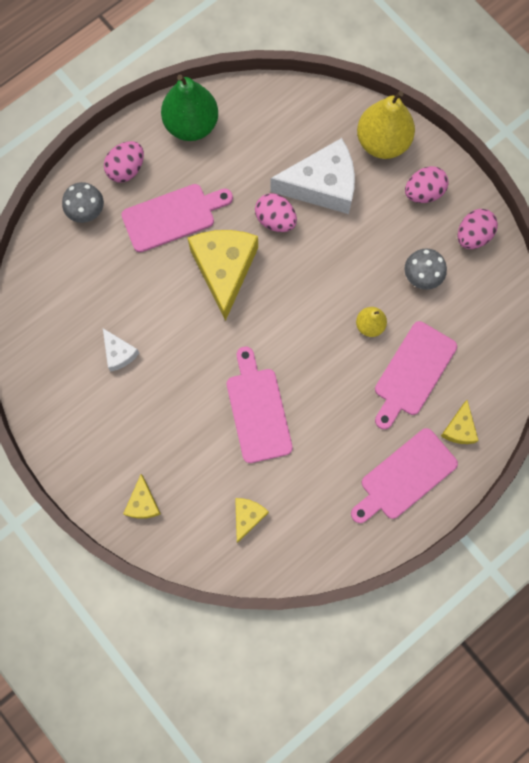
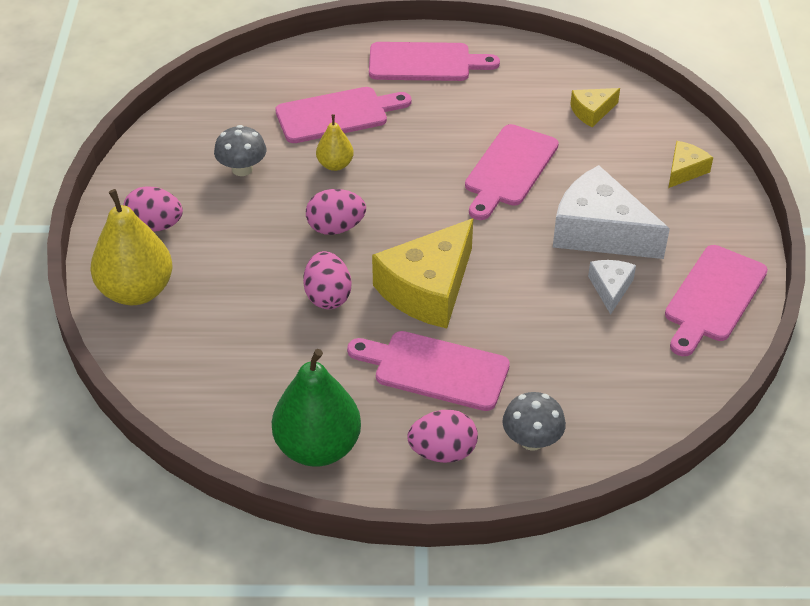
camera: 140 degrees left, 30 degrees down
(53, 393) = (713, 298): none -> pink cutting board
(322, 185) = (244, 294): white cheese -> white cheese (599, 232)
(459, 428) = (343, 63): yellow cheese -> none
(473, 236) = (157, 168): pink egg -> pink egg (336, 228)

